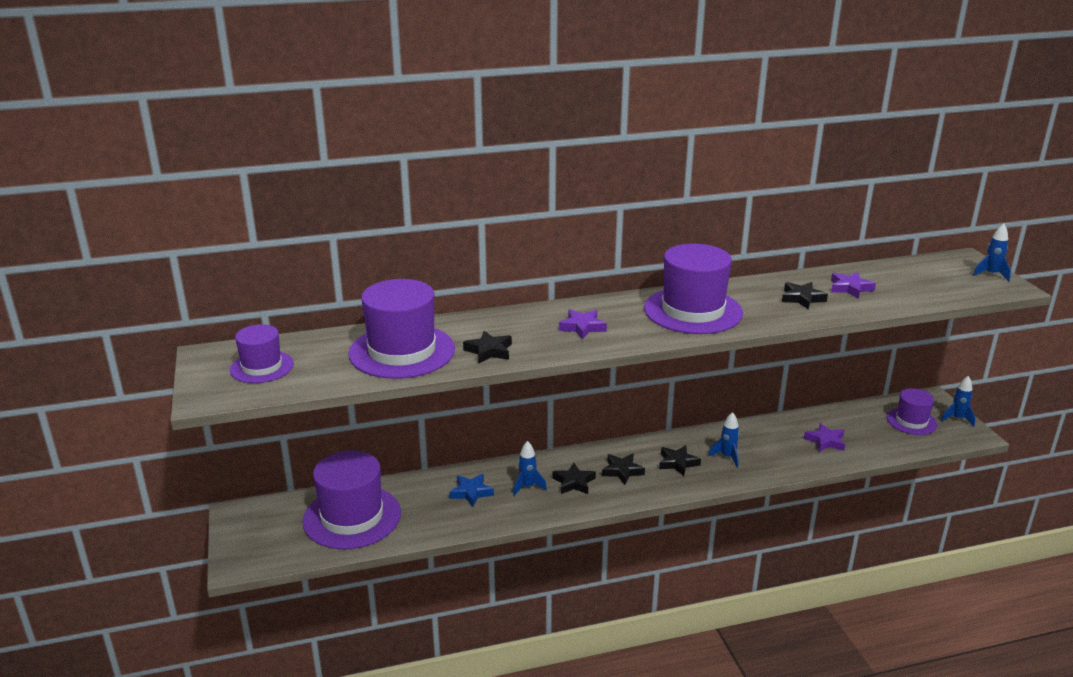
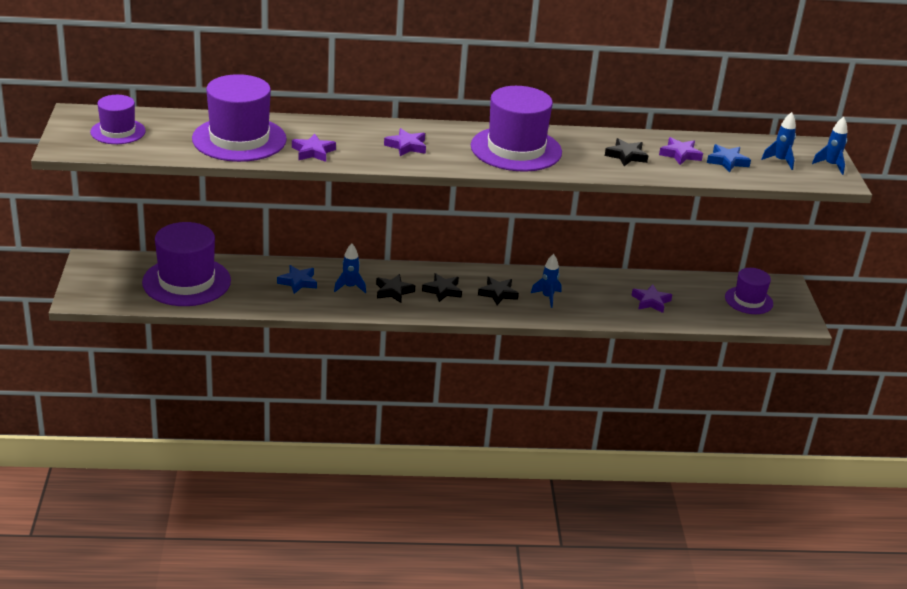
camera: 10 degrees right, 5 degrees up
(489, 351) = (313, 152): black star -> purple star
(898, 287) = (727, 161): none -> blue star
(957, 419) = (796, 307): blue rocket -> blue rocket (780, 161)

